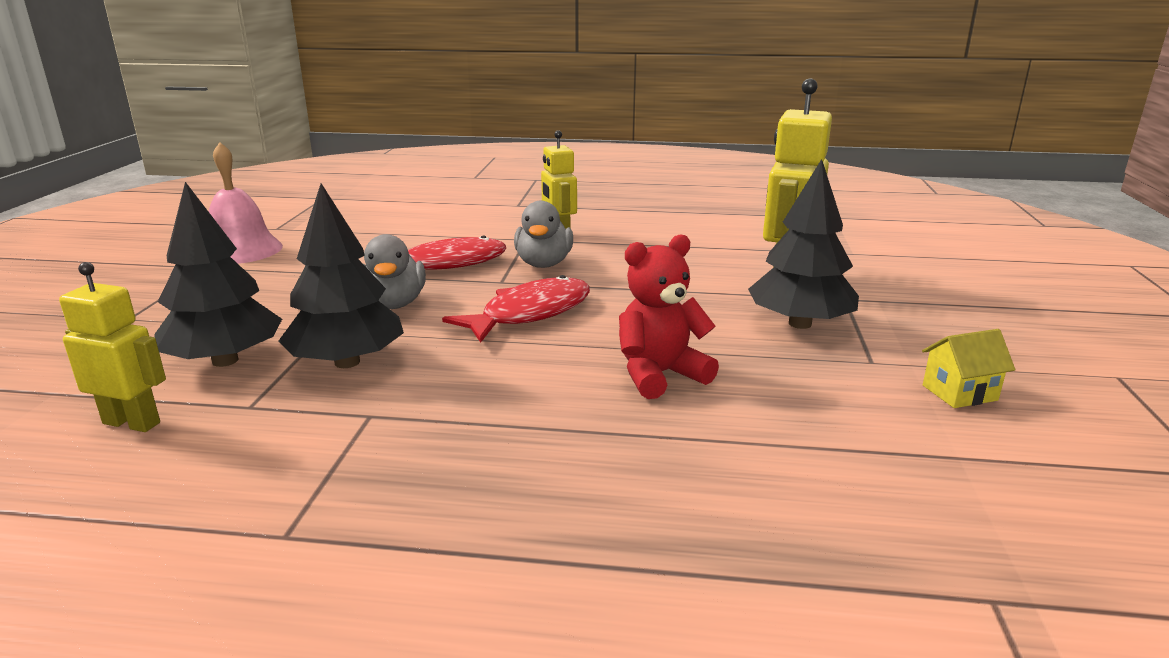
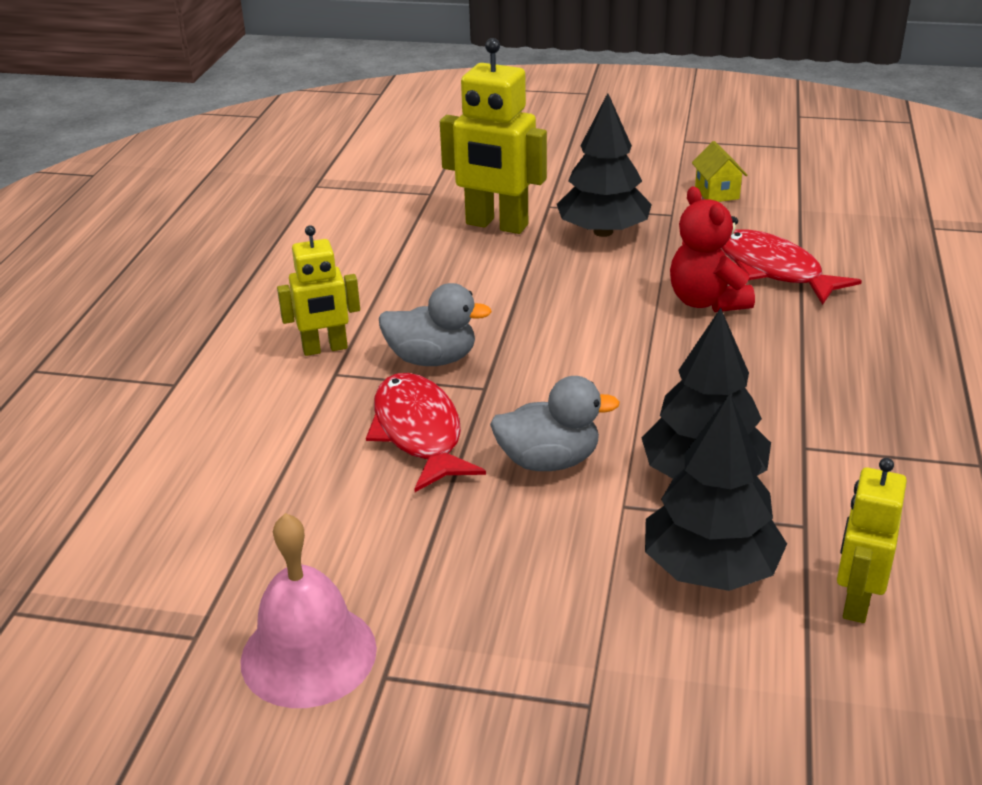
camera: 85 degrees left, 10 degrees up
(530, 313) = (579, 366): red fish -> red fish (774, 270)

